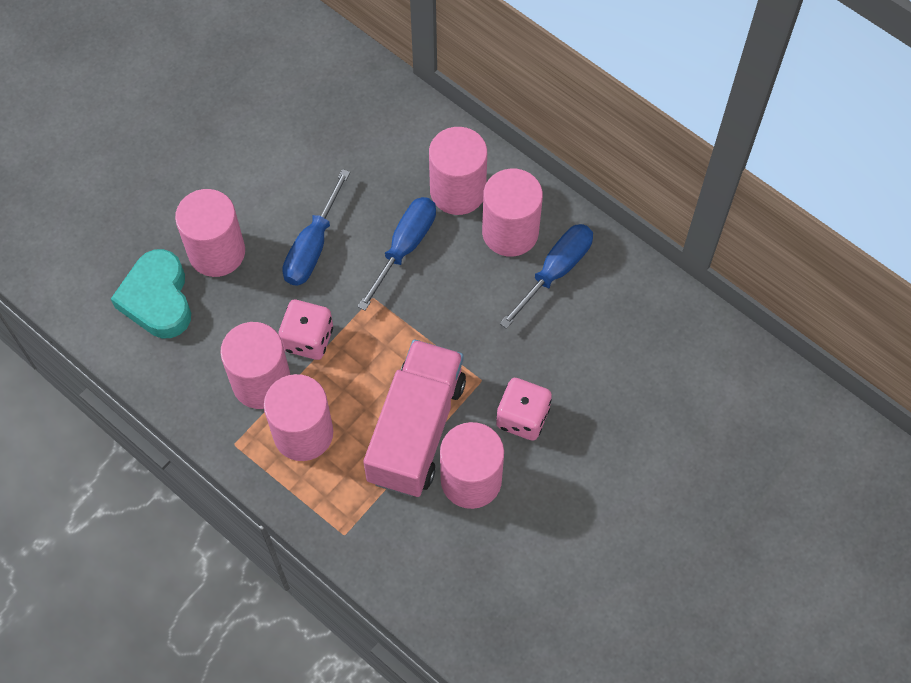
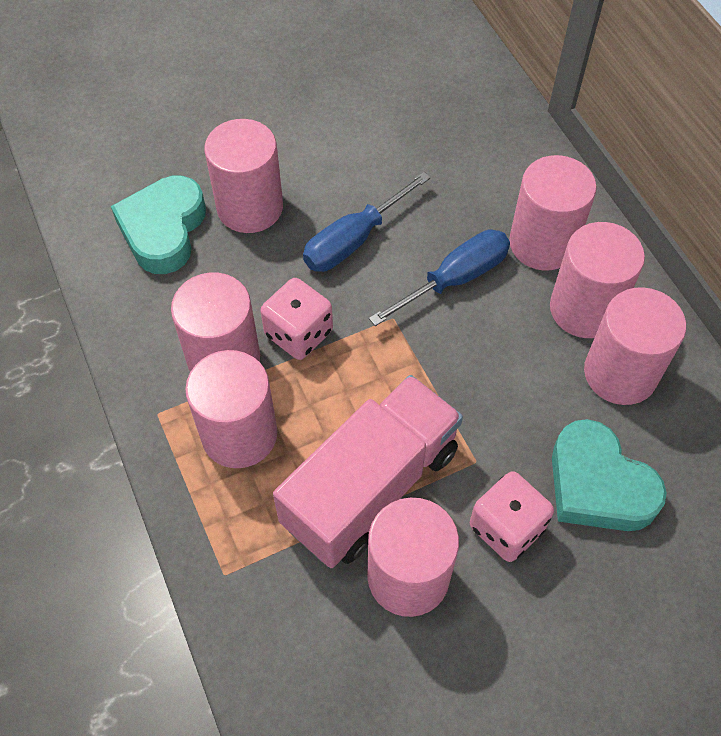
camera: 25 degrees right, 5 degrees down
(555, 272) = (620, 373): blue screwdriver -> pink cylinder
(572, 361) = (598, 485): none -> turquoise heart

